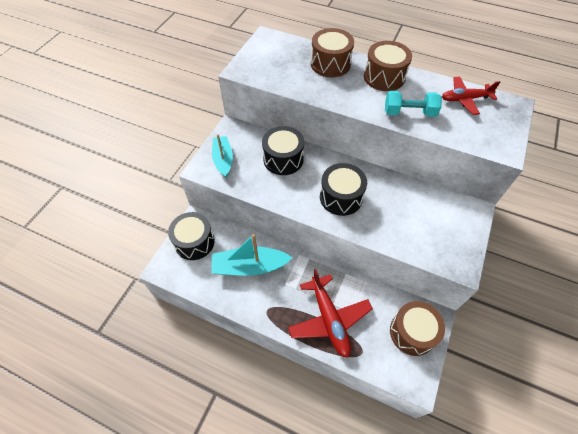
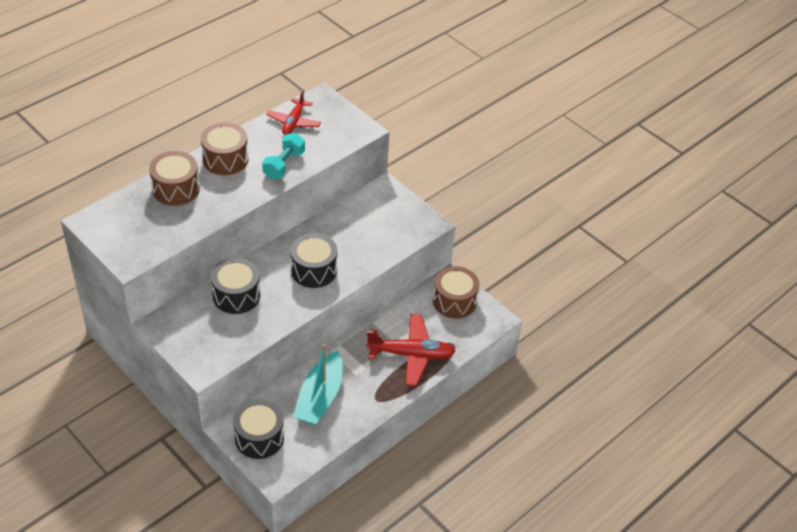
camera: 70 degrees left, 10 degrees down
(223, 160) = (202, 346): turquoise boat -> none

